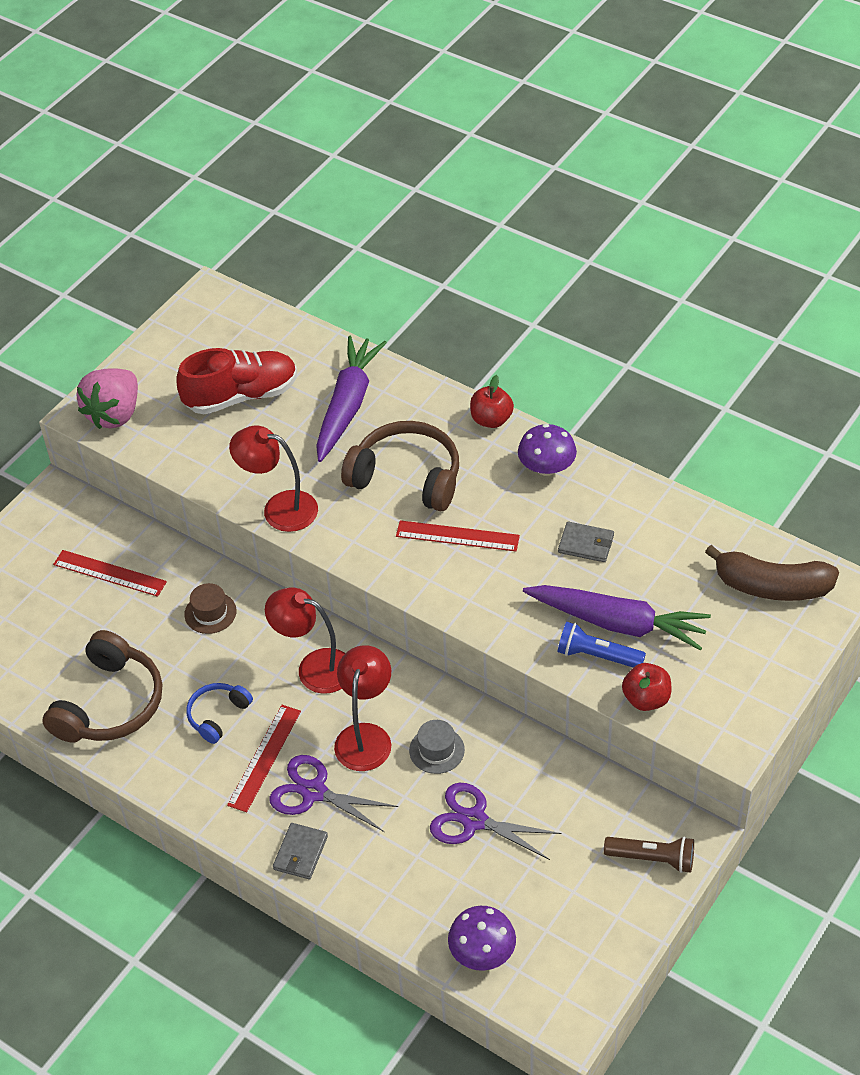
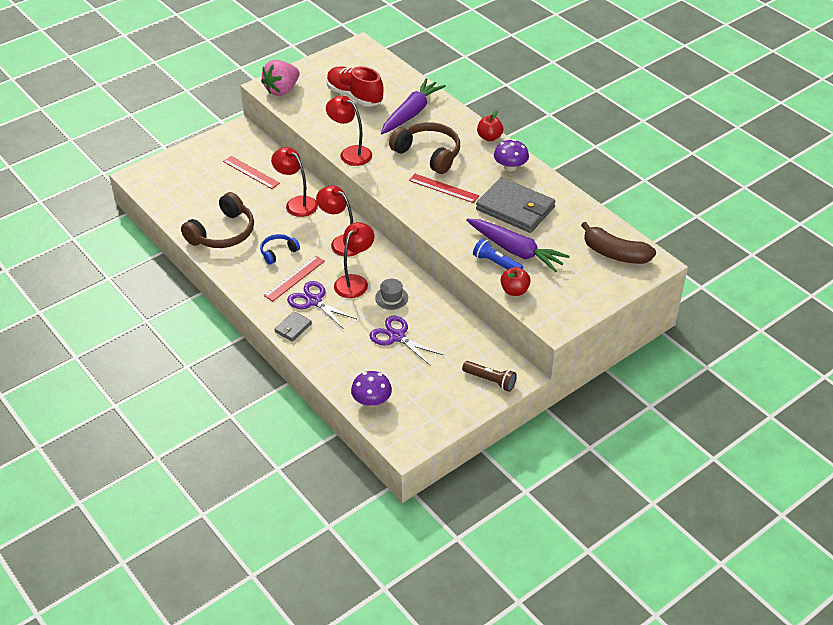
camera: 15 degrees right, 5 degrees down
(210, 613) = (297, 203): brown hat -> red lamp
(241, 396) = (354, 96): red shoe -> red shoe turned 135 degrees counterclockwise
(586, 544) = (515, 208): grey wallet -> grey wallet, size x2.18

